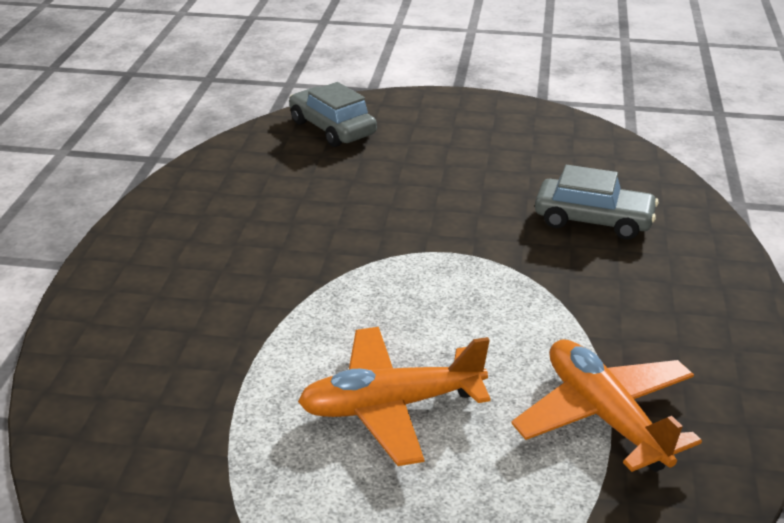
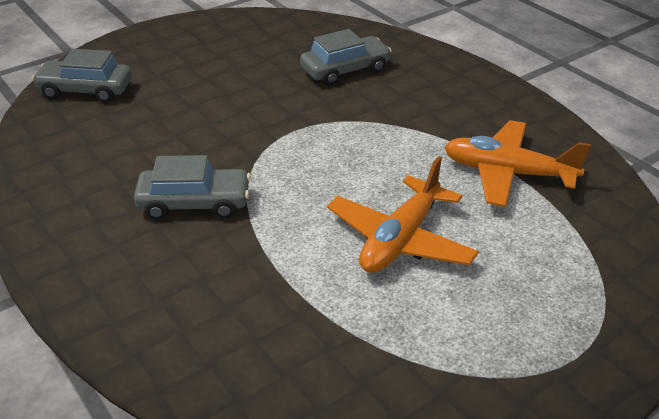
camera: 45 degrees left, 5 degrees up
(274, 267) = (194, 203): none -> grey car

